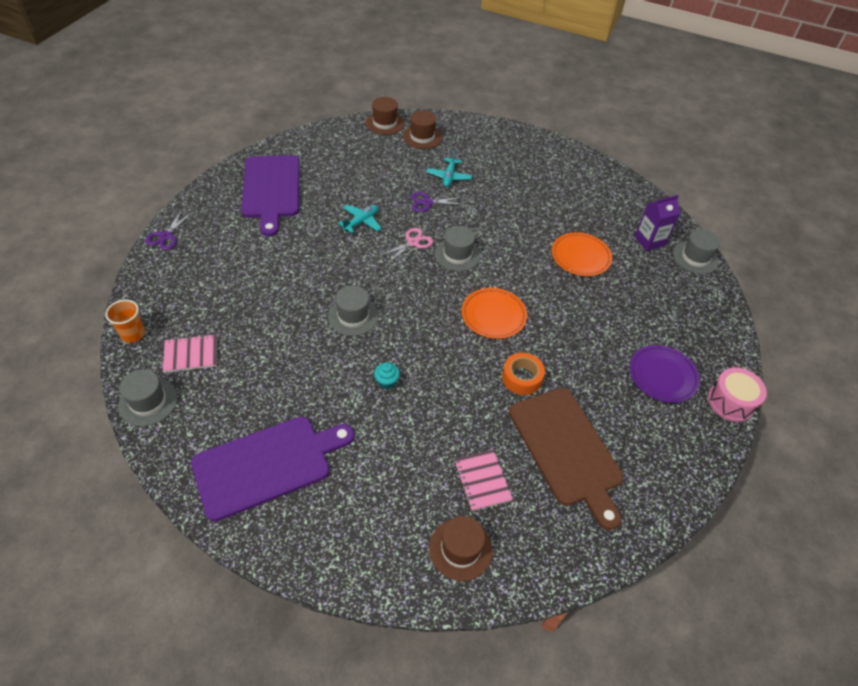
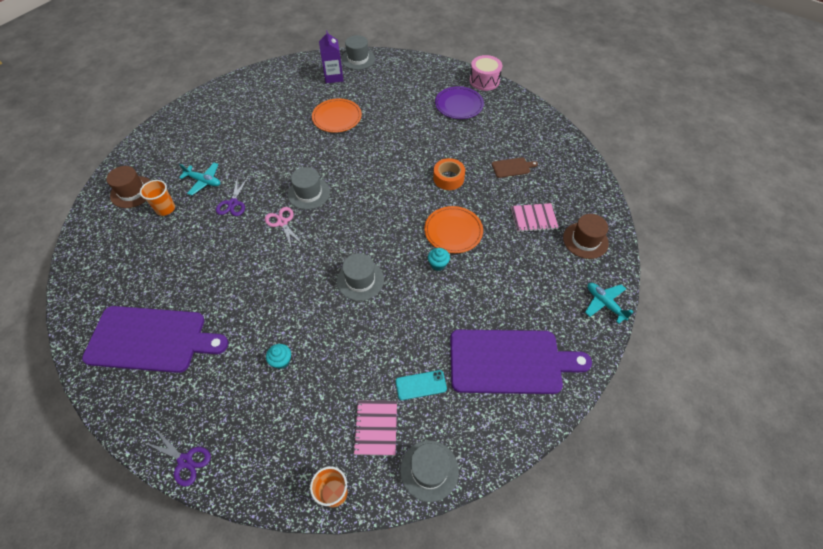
camera: 75 degrees left, 5 degrees up
(235, 384) = (421, 385): none -> turquoise phone
(256, 274) = (281, 361): none -> turquoise cupcake
(267, 464) = (510, 361): purple cutting board -> purple cutting board turned 105 degrees clockwise
(361, 222) = (238, 260): turquoise plane -> turquoise plane (604, 303)
(384, 123) = (90, 220): brown hat -> none
(408, 161) = (165, 209): none -> orange cup
(493, 315) = (384, 182): orange plate -> orange plate (453, 231)
(567, 449) = (512, 167): brown cutting board -> brown cutting board, size x0.42

